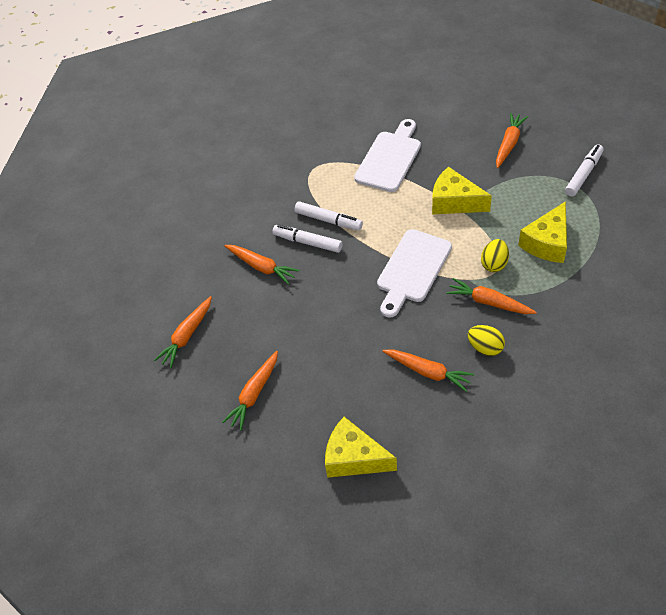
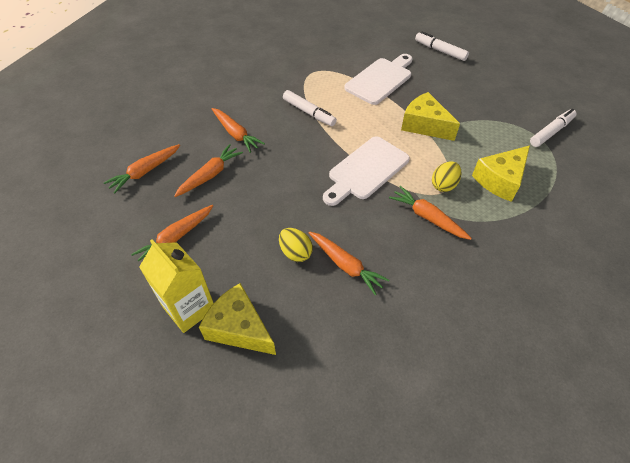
camera: 10 degrees right, 0 degrees up
(299, 454) = (189, 308): none -> yellow carton
(308, 242) = (283, 125): white marker -> white marker (440, 51)
(485, 348) = (410, 258): yellow egg -> yellow egg (295, 252)
(509, 144) = (488, 92): orange carrot -> orange carrot (210, 175)

